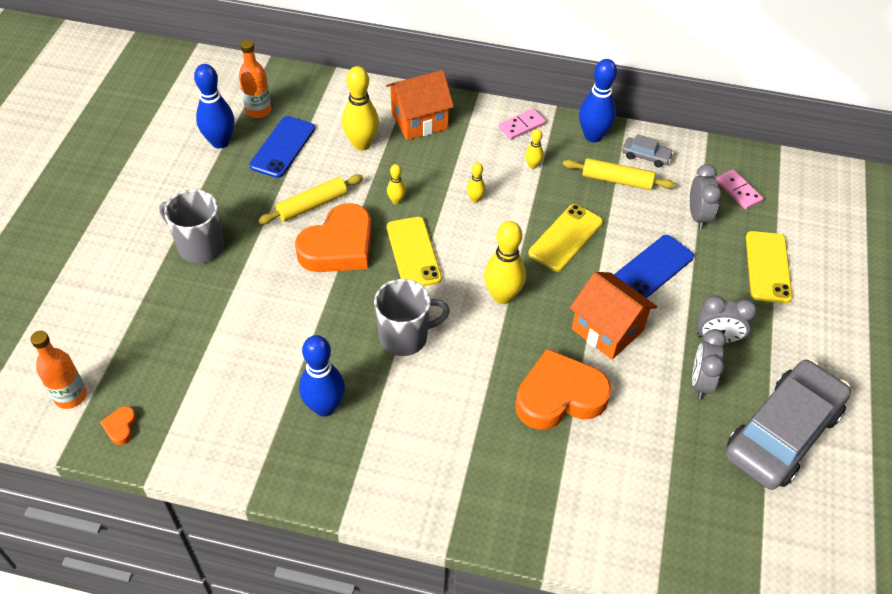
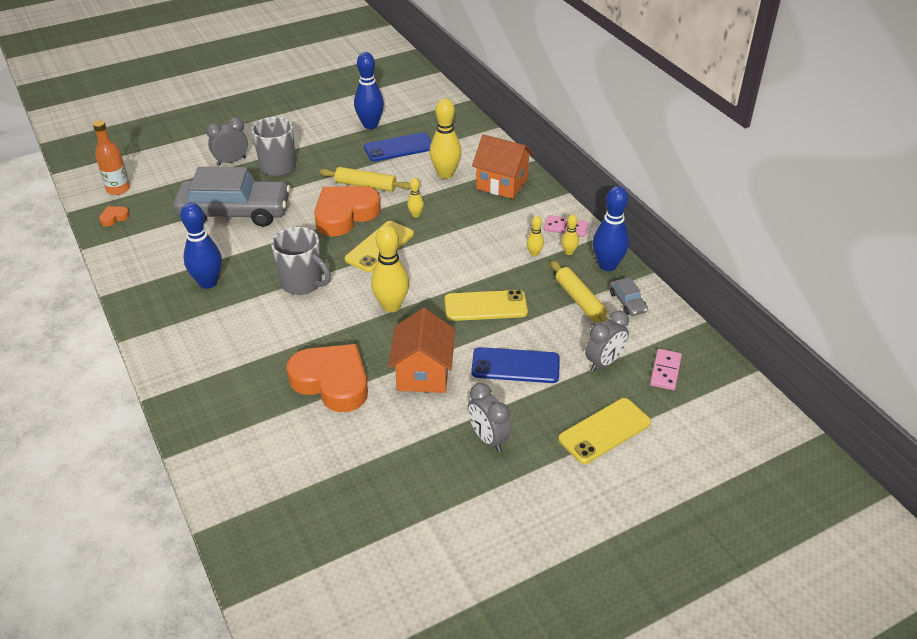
camera: 50 degrees right, 10 degrees down
(258, 110) = (416, 122): orange bottle -> none
(338, 246) = (345, 215): orange heart -> orange heart turned 135 degrees clockwise
(475, 199) = (464, 246): yellow bowling pin -> yellow bowling pin (569, 252)
(700, 382) = (432, 451): grey clock -> grey clock (231, 161)
(782, 433) = (435, 528): grey car -> grey car (234, 212)

